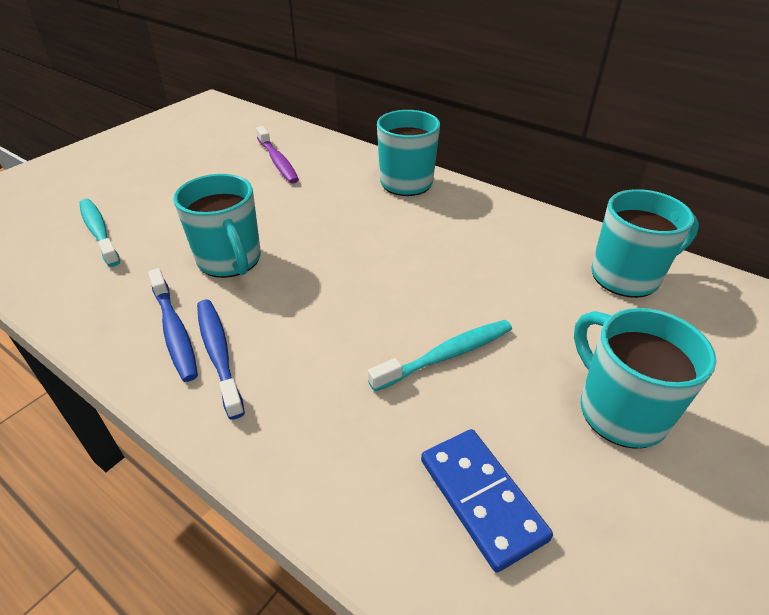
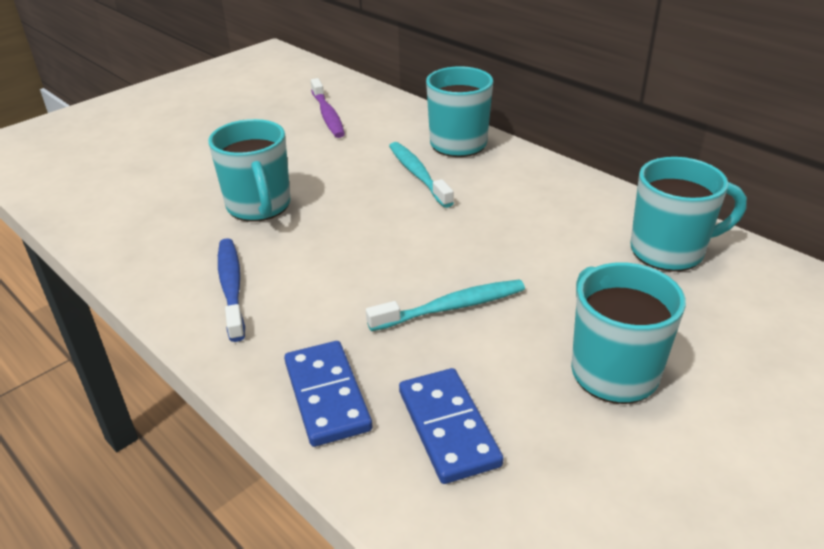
camera: 10 degrees right, 5 degrees down
(99, 231) = (138, 172): turquoise toothbrush -> turquoise toothbrush (418, 174)
(174, 331) = (194, 264): blue toothbrush -> none
(346, 474) = (326, 396): none -> blue domino

